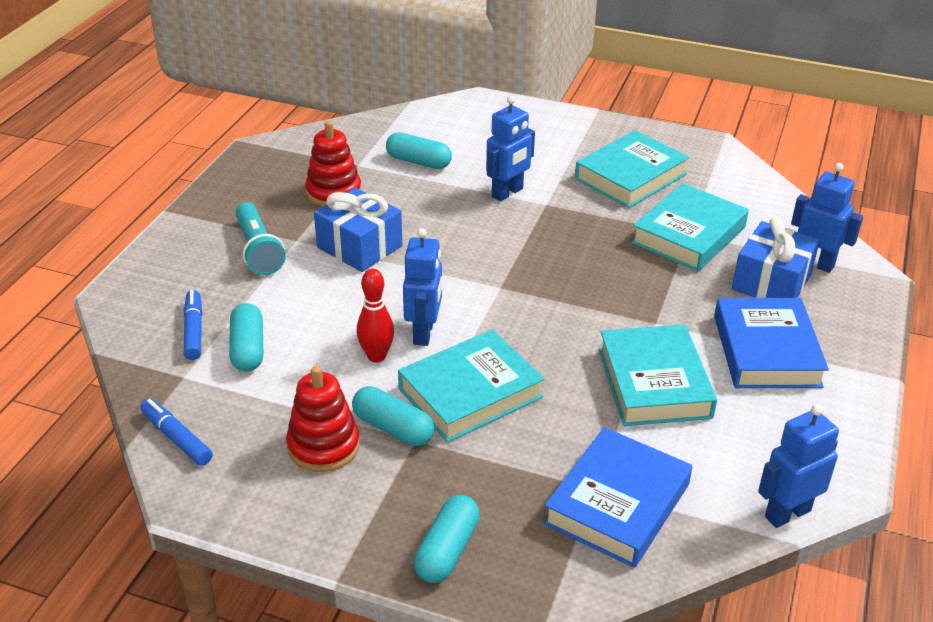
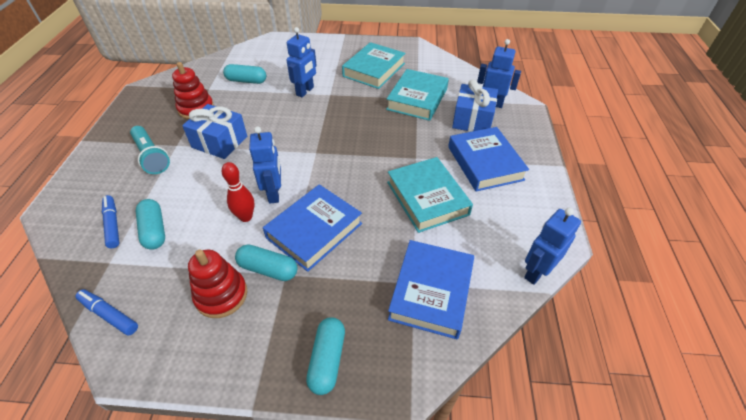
camera: 15 degrees left, 10 degrees up
(470, 393) = (314, 230): turquoise book -> blue book

